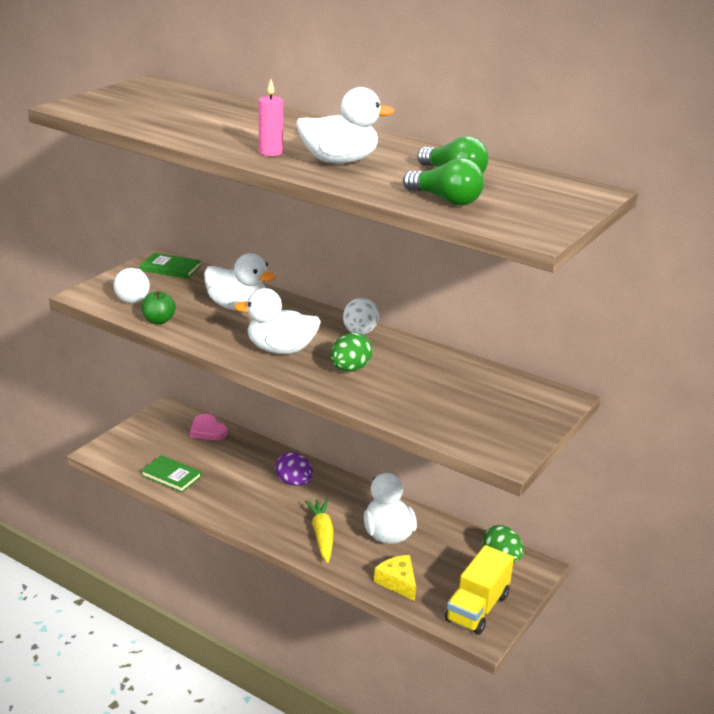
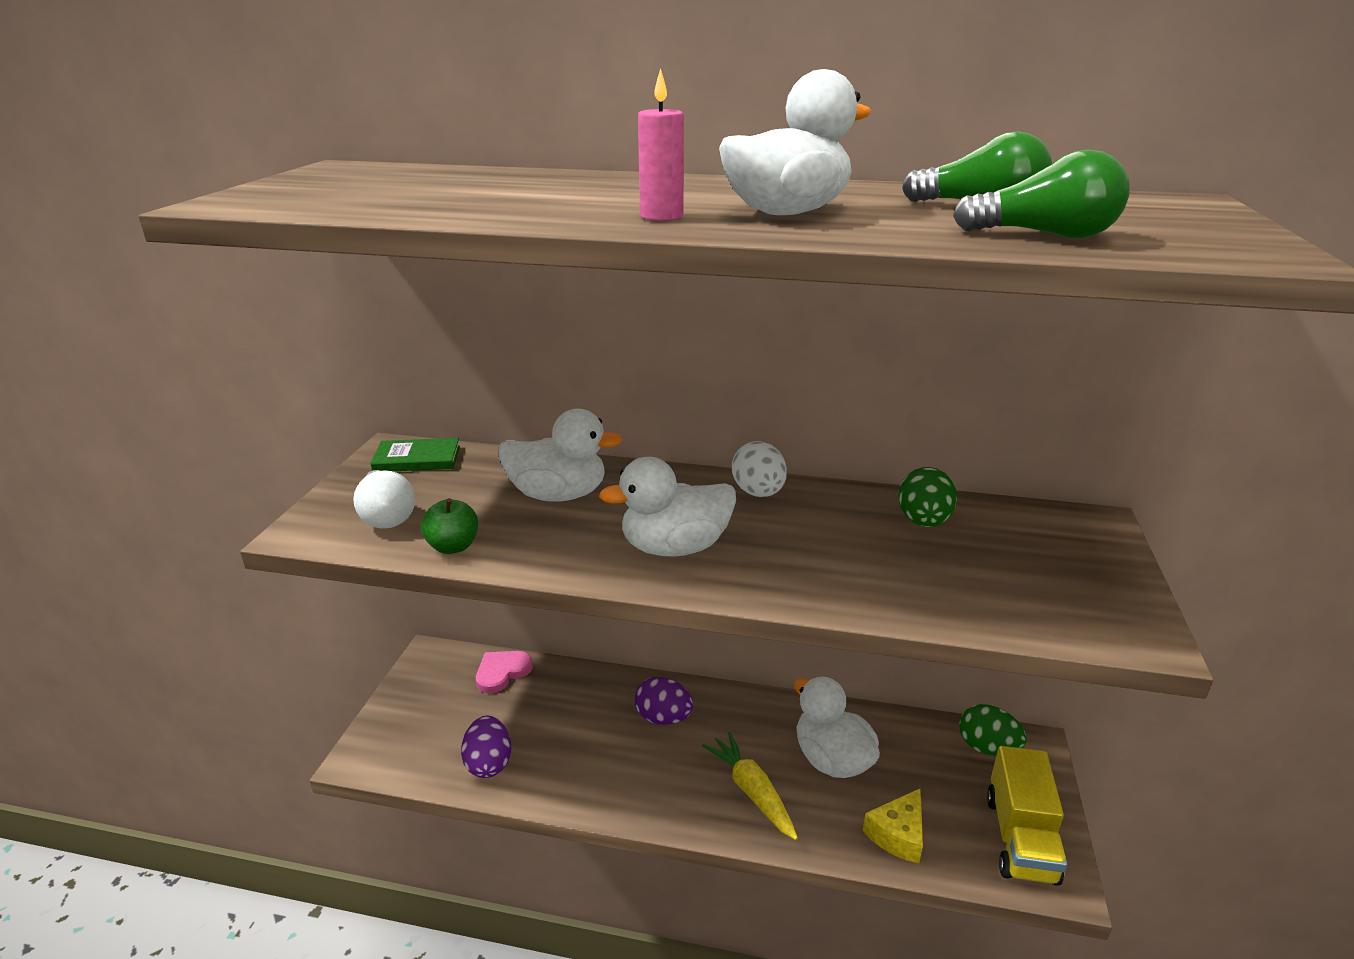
camera: 20 degrees left, 0 degrees up
(171, 476) = (489, 763): green book -> purple egg
(207, 430) = (502, 672): pink heart -> pink heart turned 105 degrees clockwise
(350, 369) = (798, 553): green egg -> green egg (923, 522)
(398, 582) = (898, 834): yellow cheese -> yellow cheese turned 90 degrees counterclockwise

